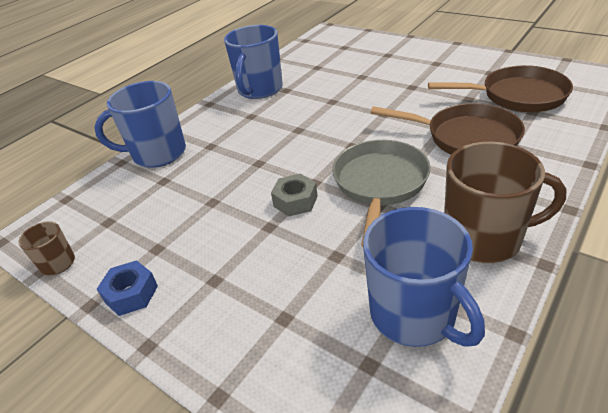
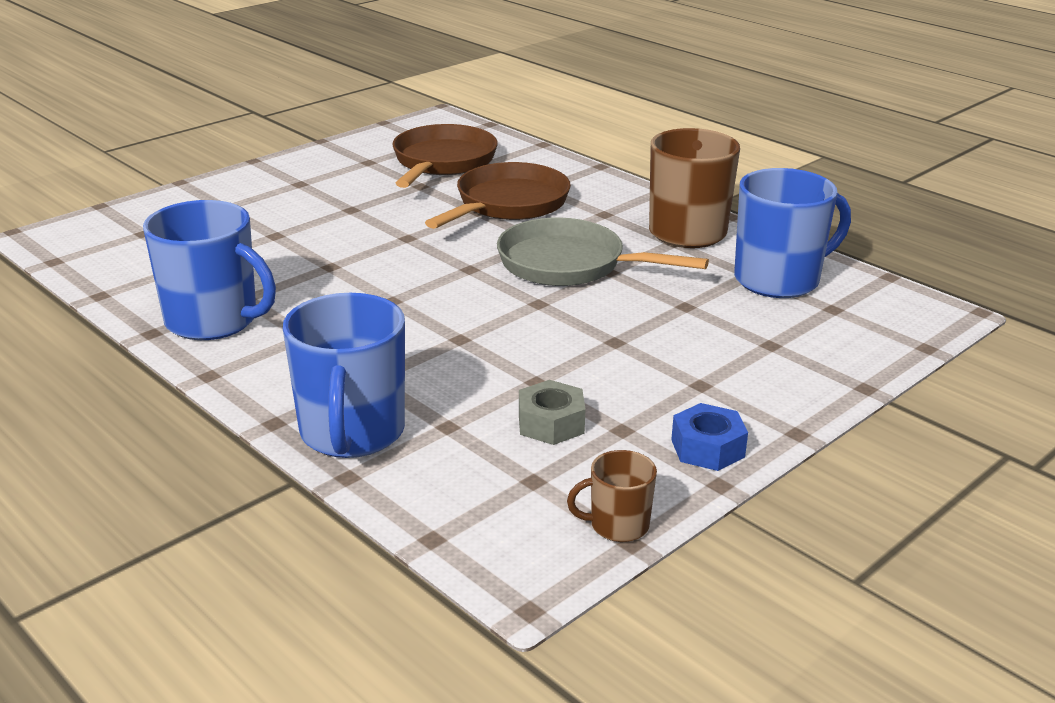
camera: 85 degrees left, 10 degrees down
(295, 201) = (571, 319): grey nut -> grey nut (551, 423)

